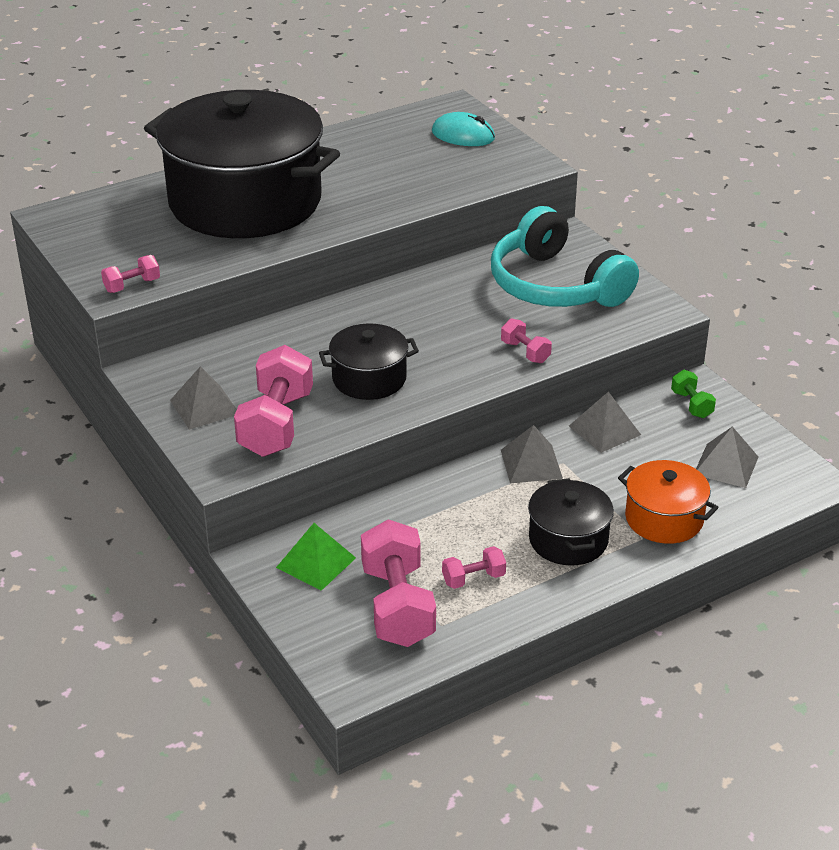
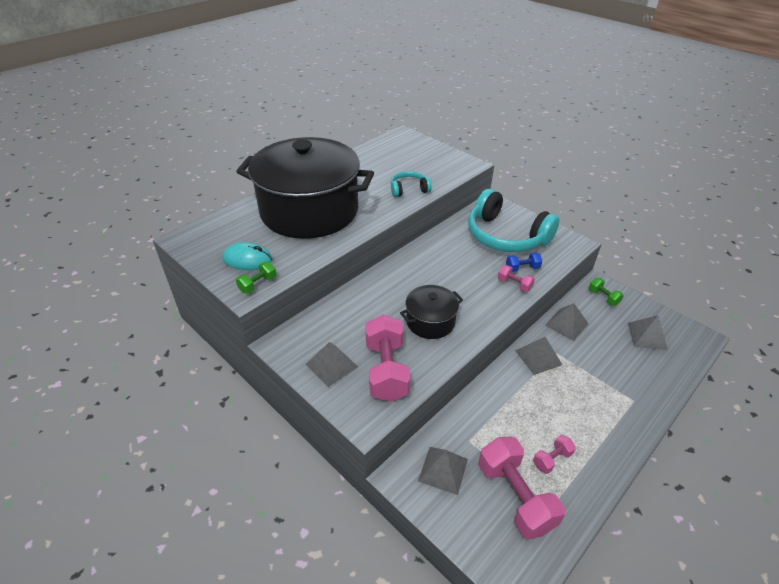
camera: 15 degrees left, 5 degrees up
(132, 285) = (258, 284): pink dumbbell -> green dumbbell
(316, 562) = (443, 470): green pyramid -> grey pyramid
(413, 191) = (409, 189): none -> turquoise headphones
(463, 135) = (418, 151): turquoise mouse -> turquoise mouse (247, 259)
(552, 333) = (522, 268): none -> blue dumbbell
(568, 540) = (592, 412): black pot -> none
(664, 519) = (637, 383): orange pot -> none

